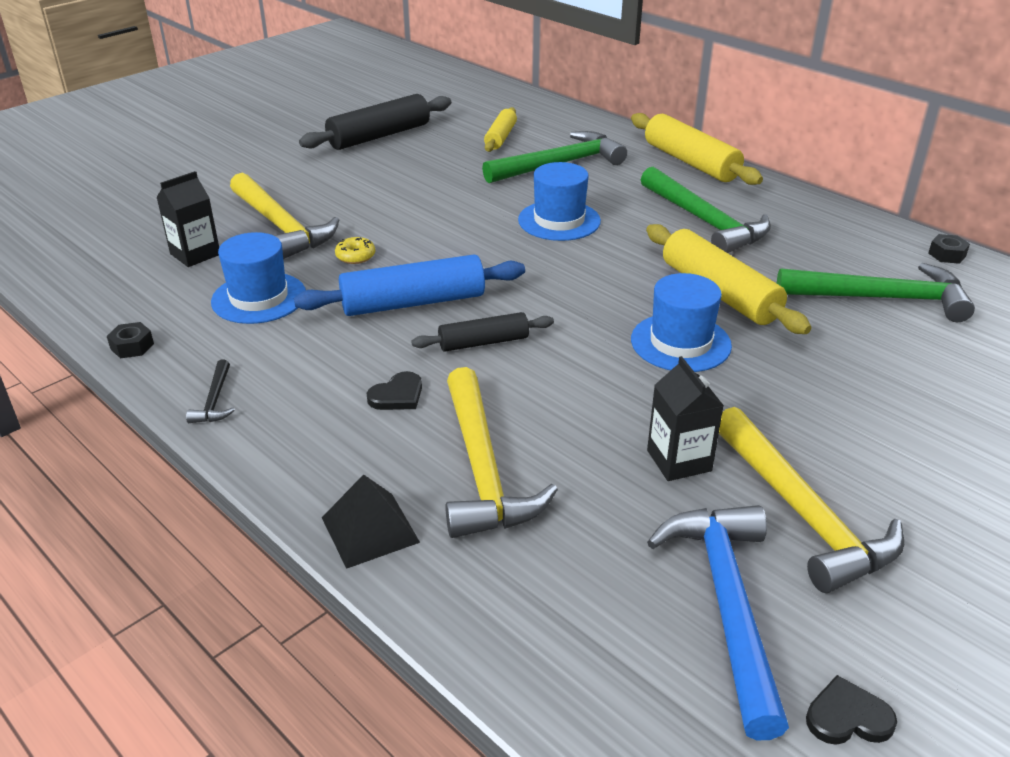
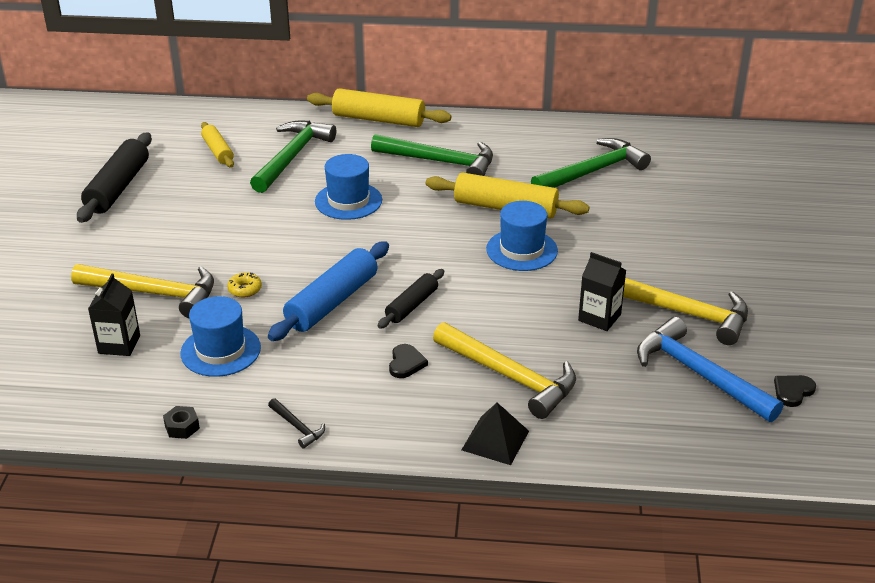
camera: 40 degrees left, 0 degrees up
(947, 254) = (596, 127): black nut -> none

